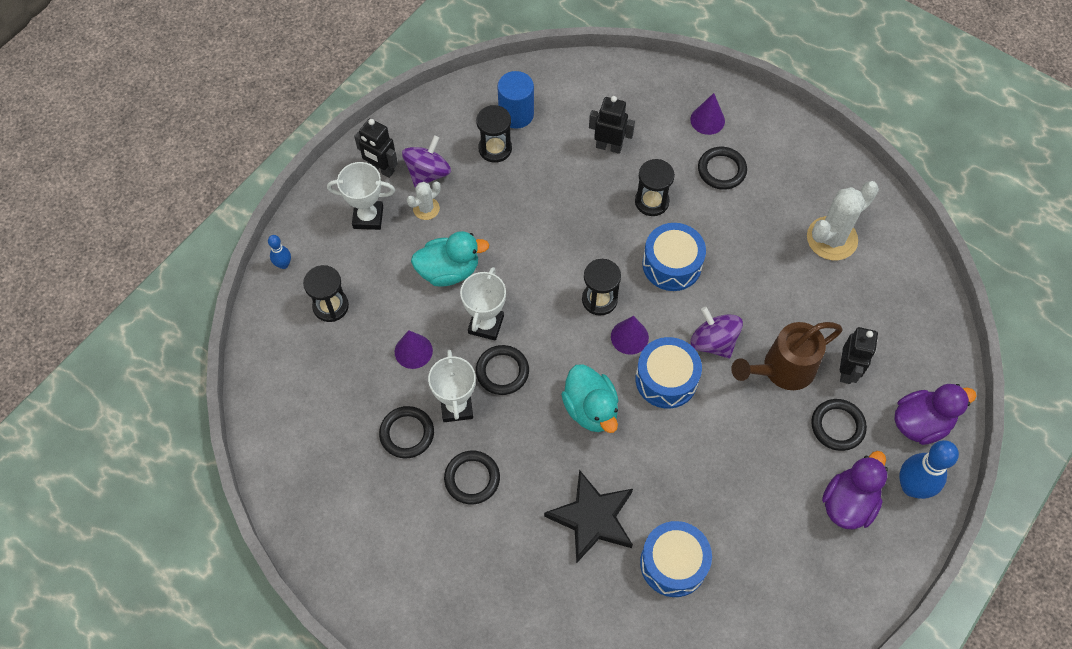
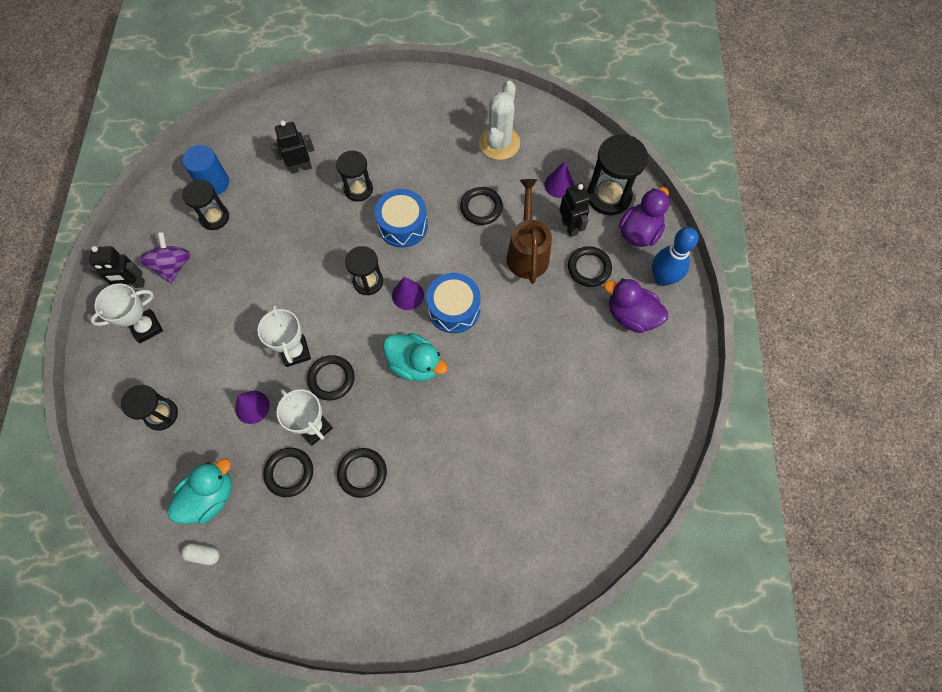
camera: 35 degrees left, 5 degrees up
(283, 264) = (99, 406): blue bowling pin -> none
(287, 456) = (203, 554): none -> white capsule
(426, 208) = (190, 293): white cactus -> none
(449, 271) = (239, 329): turquoise duck -> turquoise duck (210, 496)
(592, 518) = (469, 442): black star -> none
(673, 563) = (547, 436): blue drum -> none
(707, 120) = (359, 109): purple cone -> purple cone (559, 185)
(713, 342) = (468, 262): purple spinning top -> none
(721, 170) = (393, 139): black ring -> black ring (481, 207)
(782, 369) = (527, 252): brown watering can -> brown watering can turned 150 degrees clockwise
(848, 503) = (631, 315): purple duck -> purple duck turned 60 degrees counterclockwise
(914, 365) = (608, 196): none -> black hourglass

